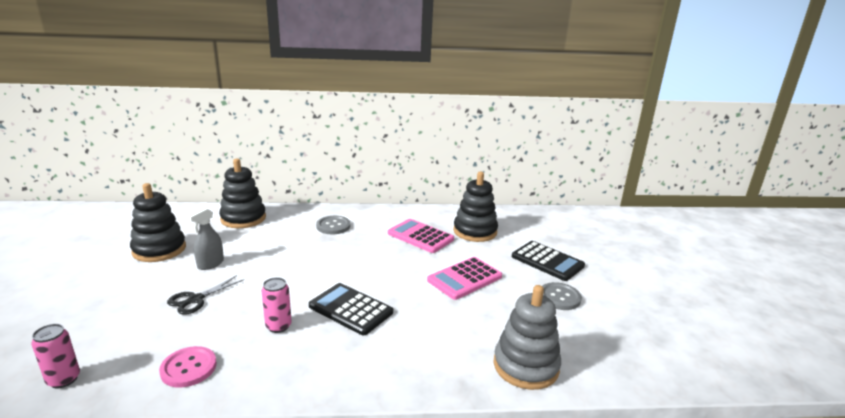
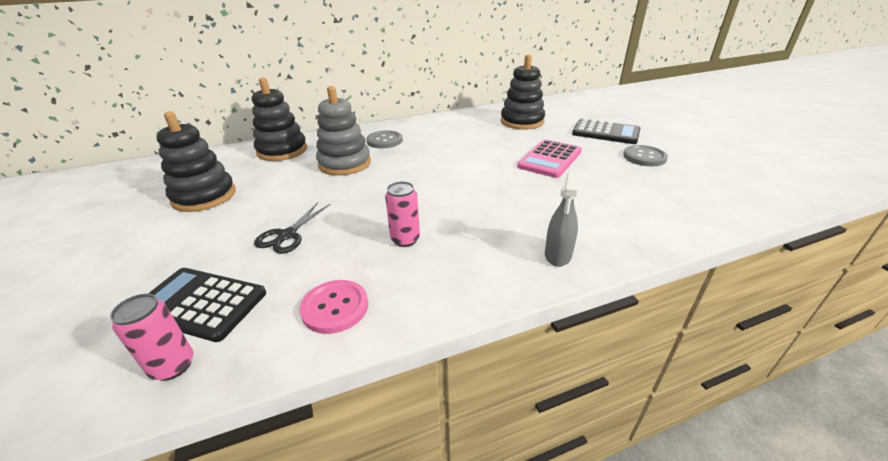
camera: 15 degrees left, 10 degrees up
(210, 264) = (278, 198): grey spray bottle -> grey spray bottle (558, 255)
(351, 309) = (467, 207): black calculator -> black calculator (200, 303)
(420, 236) = (477, 134): pink calculator -> none
(526, 366) = (675, 217): grey stacking toy -> grey stacking toy (344, 164)

